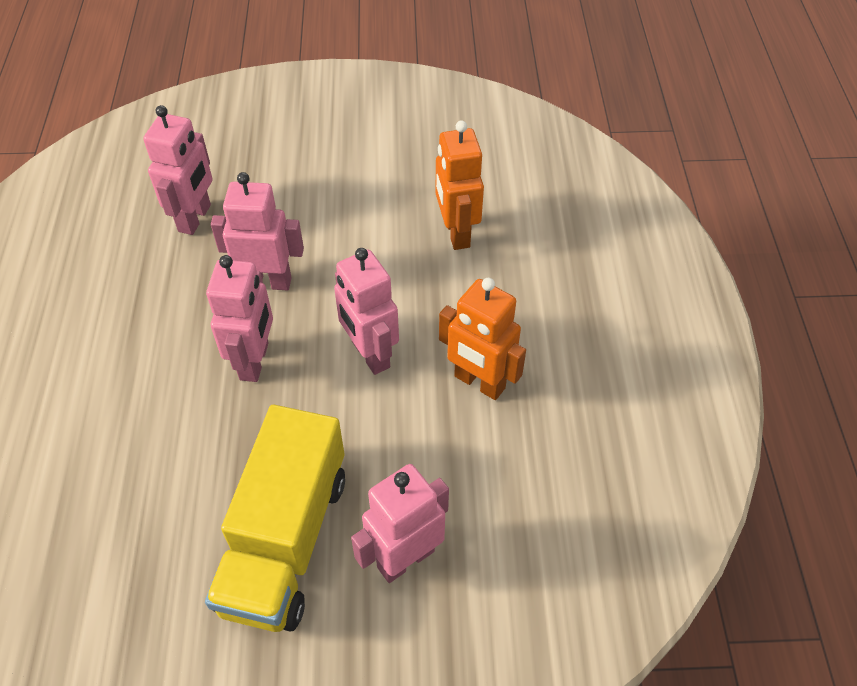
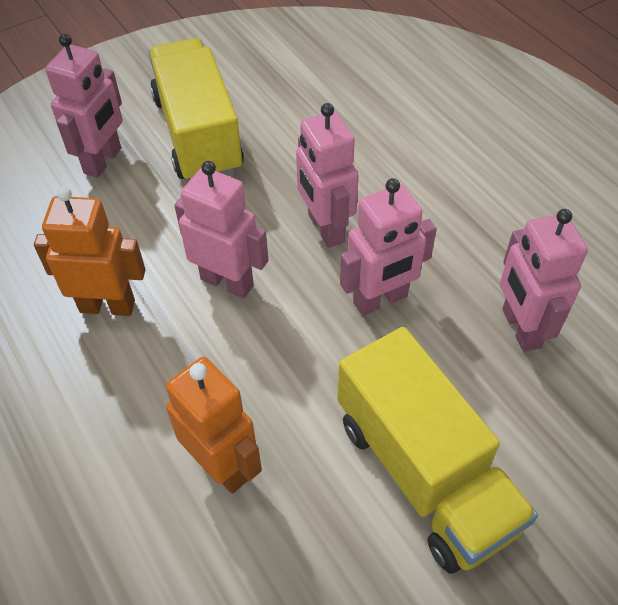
camera: 150 degrees right, 0 degrees up
(338, 175) = (424, 473): none -> yellow truck

